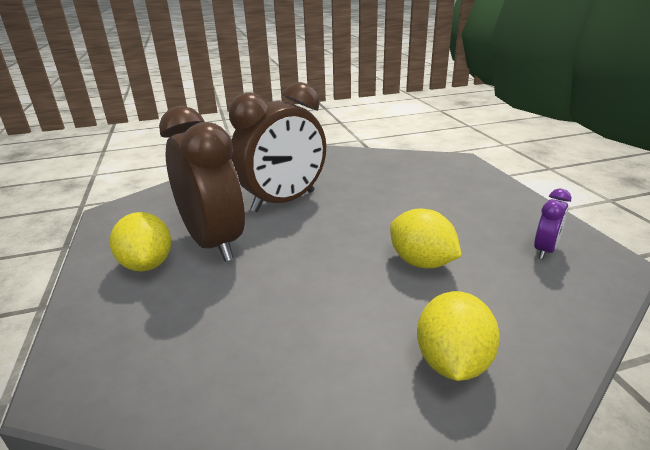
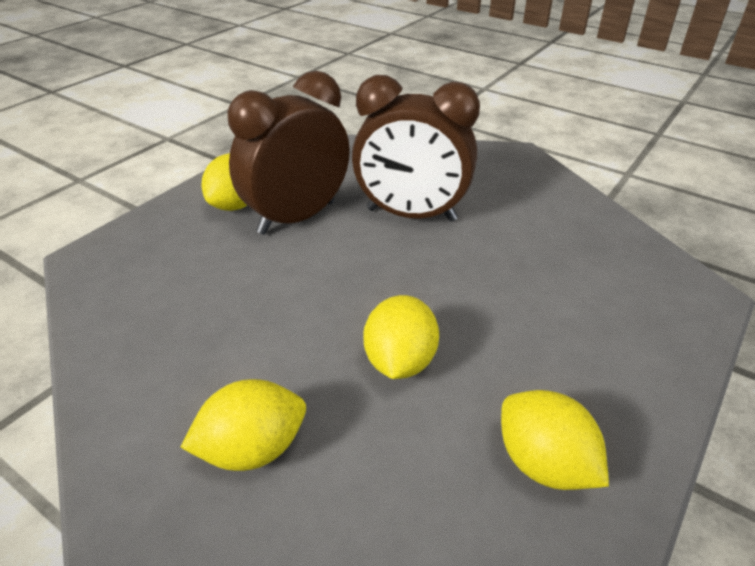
camera: 50 degrees right, 10 degrees up
(214, 243) = (296, 218): brown clock -> brown clock turned 150 degrees counterclockwise
(545, 250) = (544, 464): purple clock -> yellow lemon

